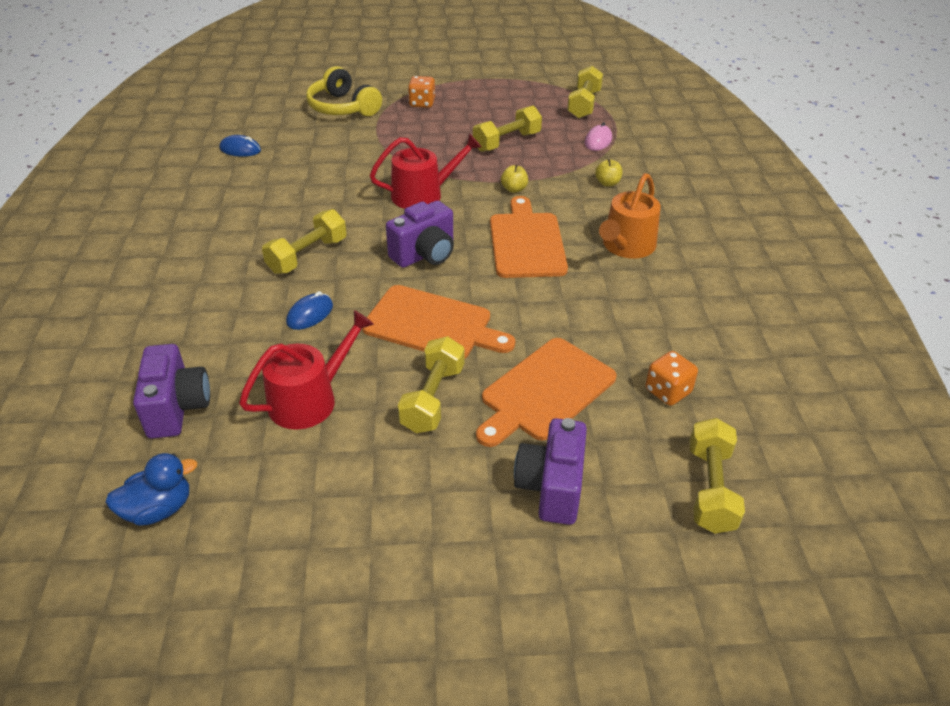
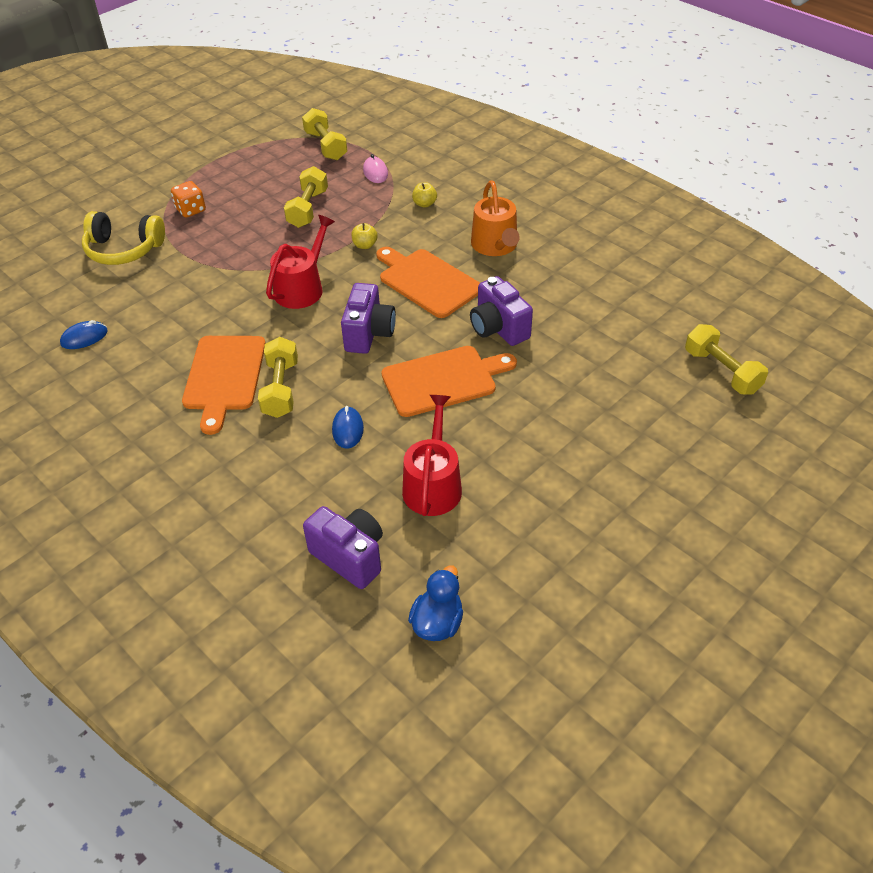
camera: 40 degrees left, 5 degrees up
(433, 398) = (510, 428): yellow dumbbell -> none
(545, 391) = (569, 376): orange cutting board -> orange cutting board (224, 377)
(551, 487) = (645, 431): purple camera -> purple camera (498, 328)
(668, 391) = (635, 329): orange dice -> none

